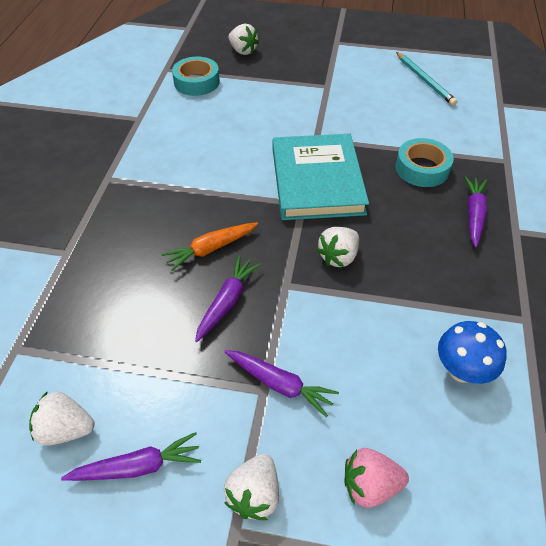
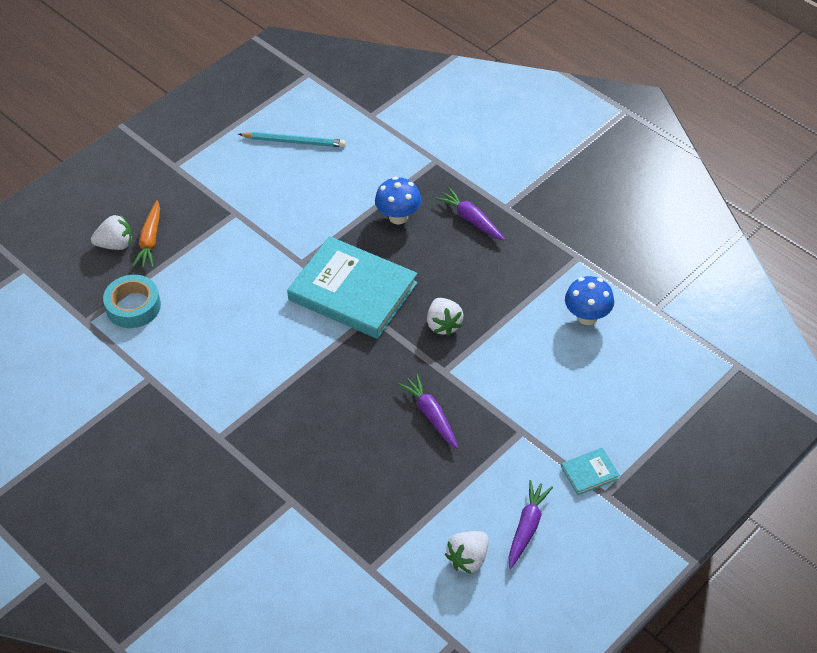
camera: 55 degrees left, 0 degrees up
(211, 249) = (369, 400): orange carrot -> orange carrot (150, 240)
(254, 494) = (589, 473): white strawberry -> turquoise book
(279, 384) = (524, 420): purple carrot -> none
(370, 485) = (625, 411): pink strawberry -> none
(422, 168) = (398, 217): turquoise tape -> blue mushroom

